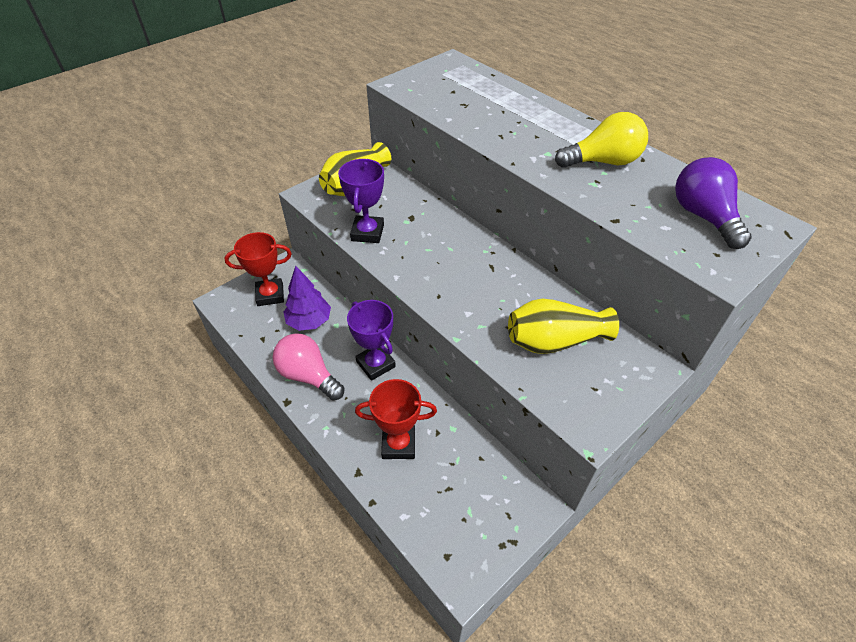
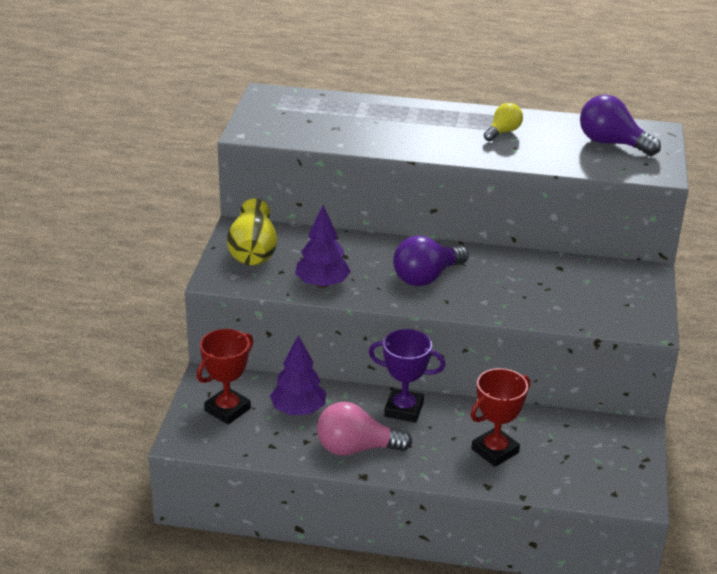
camera: 40 degrees left, 15 degrees down
(367, 233) = (322, 284): purple trophy -> purple tree
(448, 266) = (426, 277): none -> purple light bulb
(554, 341) = (567, 289): yellow vase -> none
(603, 162) = (503, 132): yellow light bulb -> yellow light bulb, size x0.61

